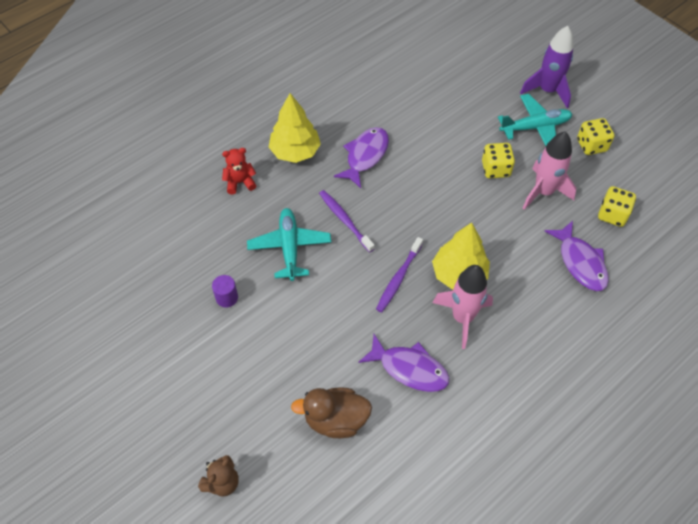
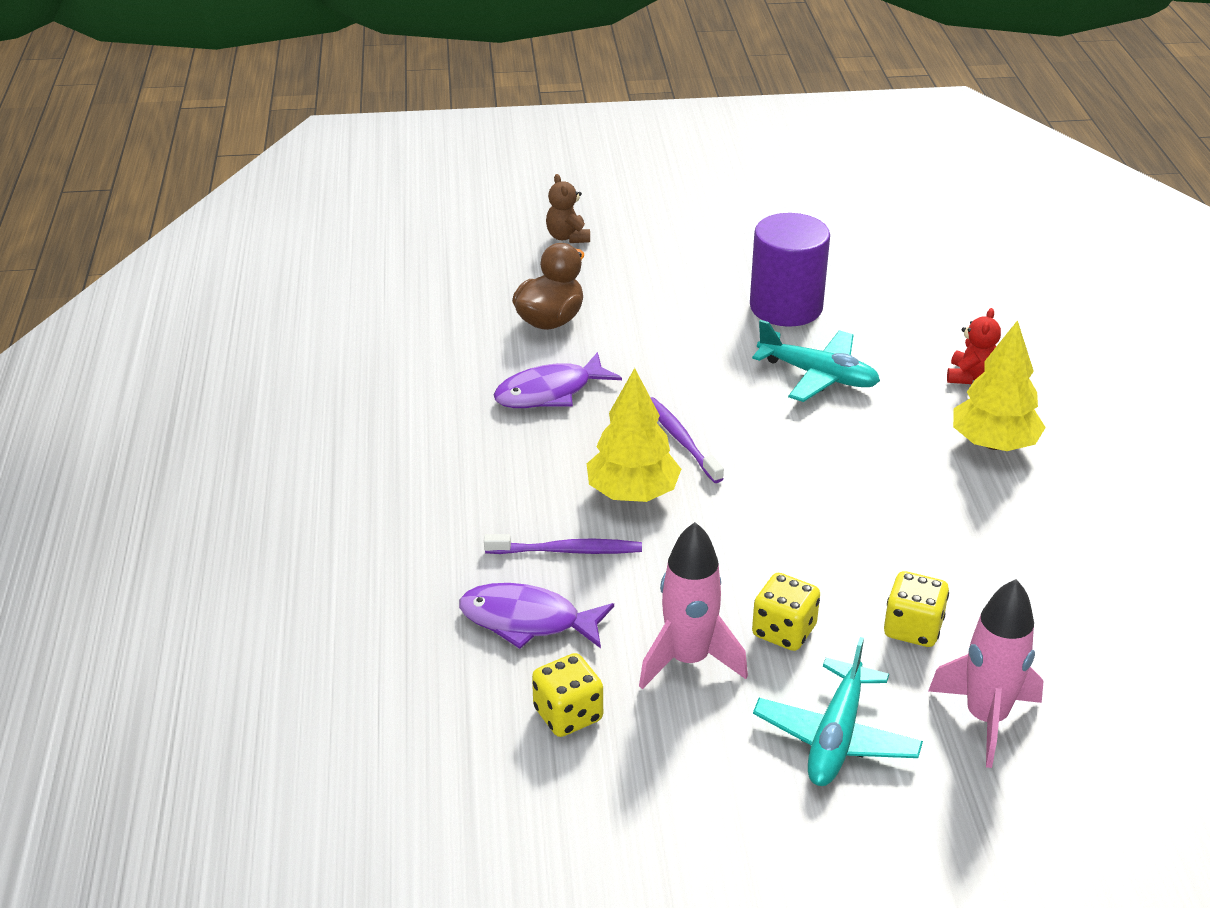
camera: 125 degrees right, 20 degrees down
(227, 298) = (786, 307): purple cylinder -> purple cylinder, size x2.33
(345, 220) = (821, 436): purple toothbrush -> purple toothbrush (567, 551)
(365, 156) = (930, 506): purple fish -> none
(462, 318) = (567, 464): pink rocket -> pink rocket (985, 718)
(547, 91) = (917, 815): purple rocket -> none
(591, 145) = (730, 789): yellow dice -> yellow dice (912, 628)

